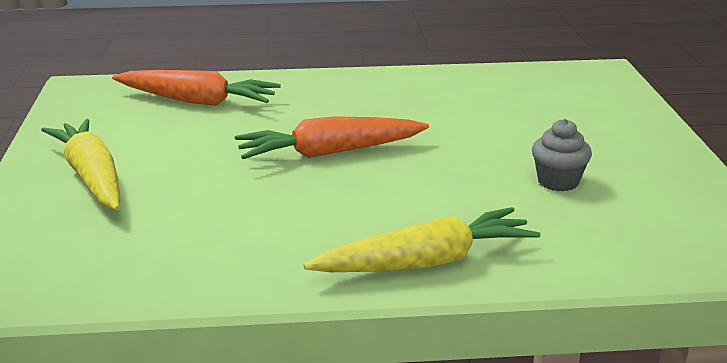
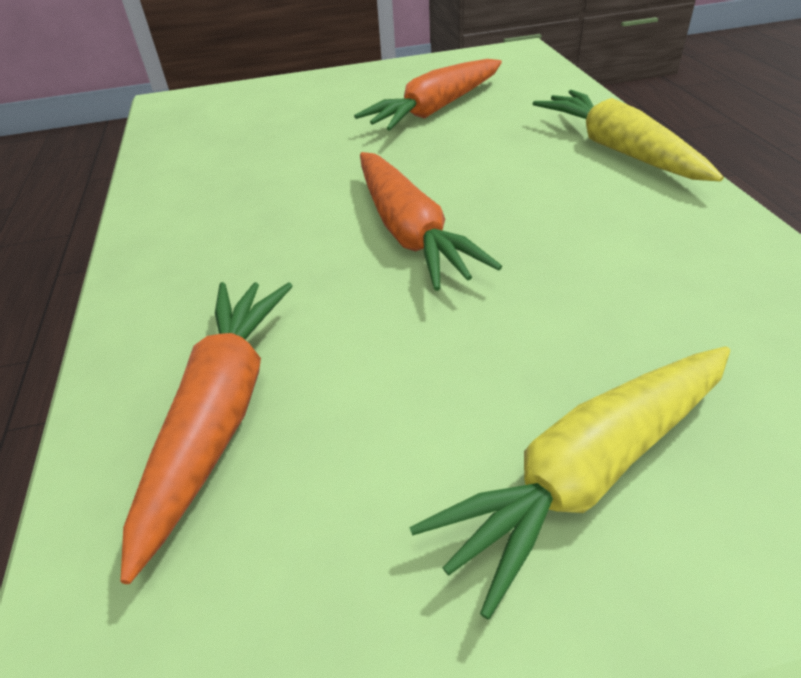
camera: 95 degrees left, 15 degrees up
(558, 182) = (436, 109): grey cupcake -> orange carrot

